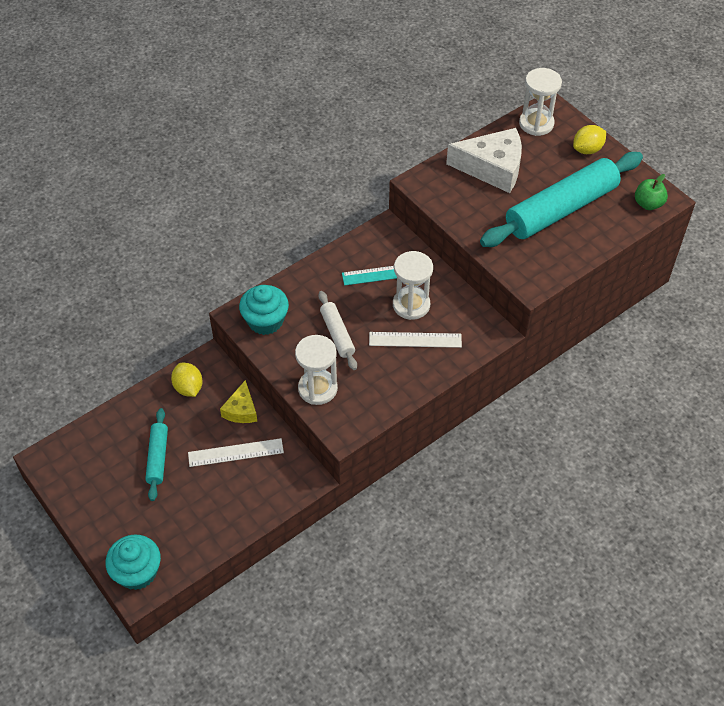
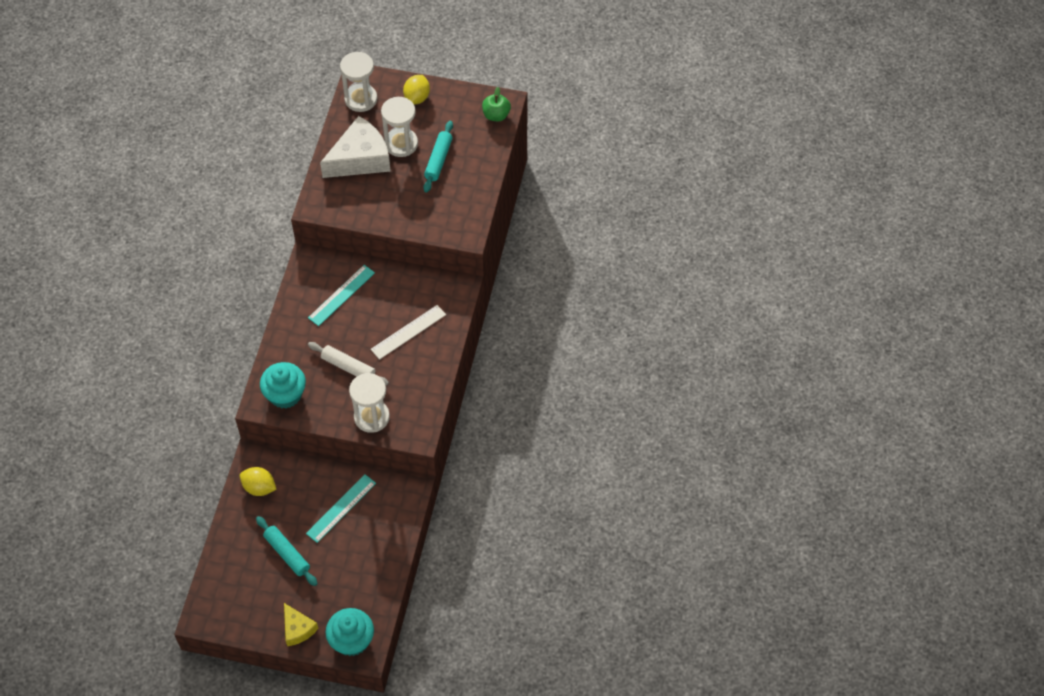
camera: 40 degrees left, 5 degrees up
(235, 452) = (341, 508): white ruler -> turquoise ruler
(241, 410) = (315, 475): yellow cheese -> yellow cheese (298, 629)
(411, 305) = (382, 307): white hourglass -> white hourglass (401, 144)
(560, 209) = (438, 160): turquoise rolling pin -> turquoise rolling pin, size x0.48

